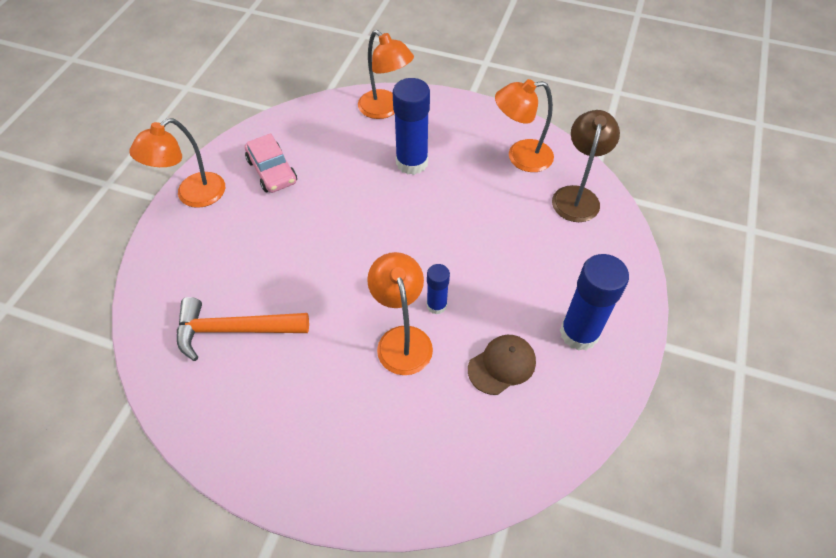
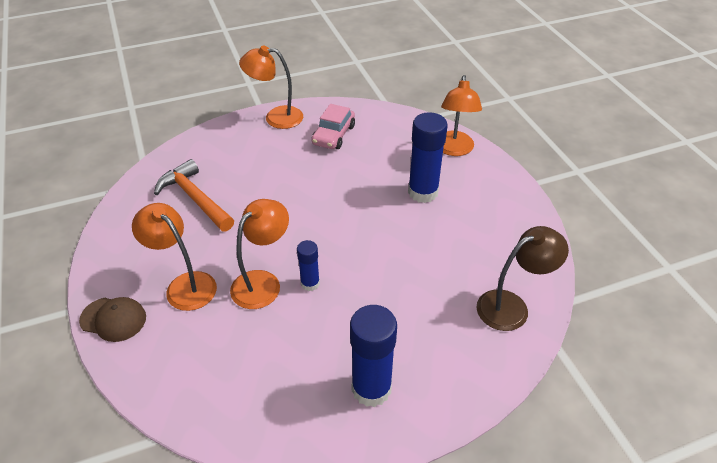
camera: 50 degrees right, 10 degrees down
(502, 365) = (293, 354): brown cap -> brown cap (113, 319)
(520, 157) = (506, 247): orange lamp -> orange lamp (184, 285)

